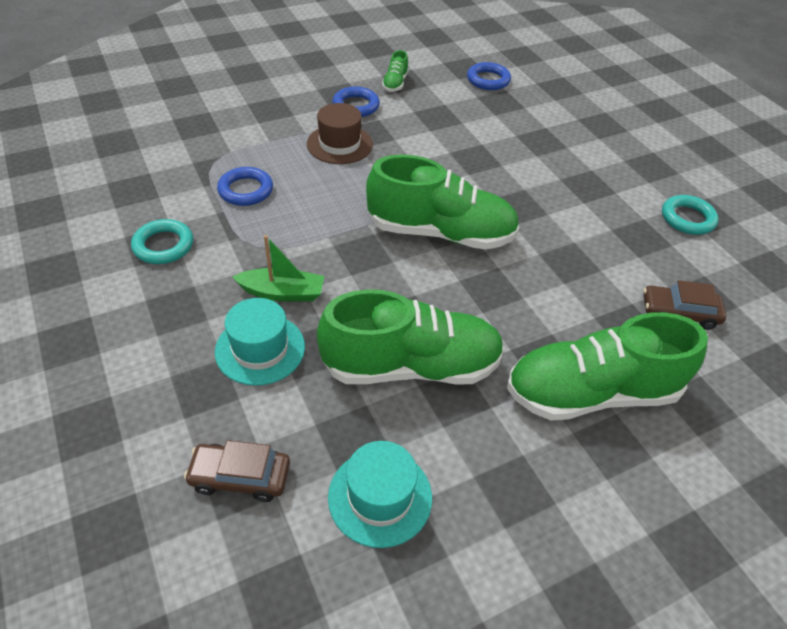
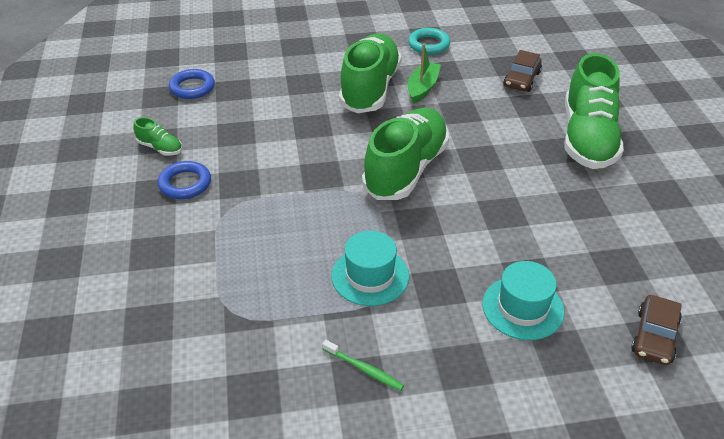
camera: 70 degrees left, 5 degrees down
(163, 245) = (364, 369): turquoise ring -> green toothbrush
(246, 190) = (295, 291): blue ring -> none
(282, 292) = (456, 283): green boat -> green boat (422, 88)
(339, 144) = (248, 208): brown hat -> none
(380, 497) = (671, 260): turquoise hat -> turquoise hat (370, 276)
(411, 366) = (553, 219): green shoe -> green shoe (370, 89)

